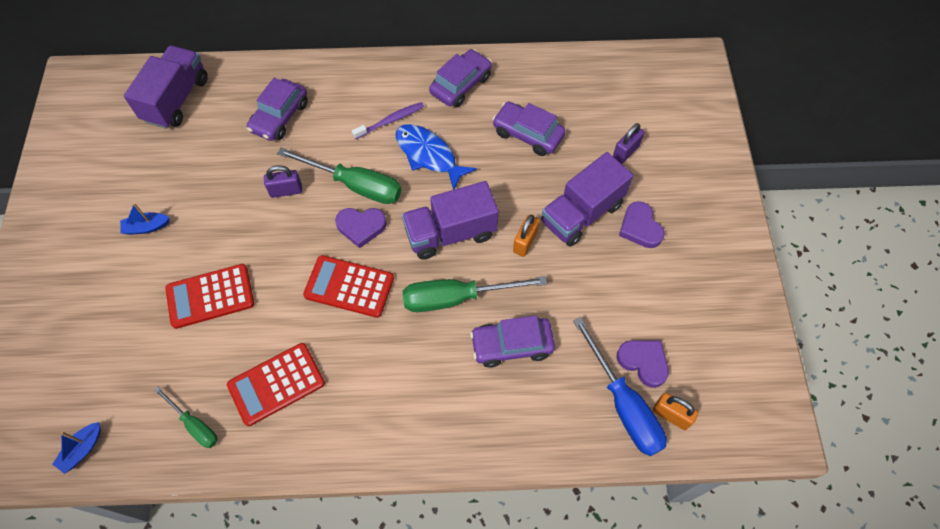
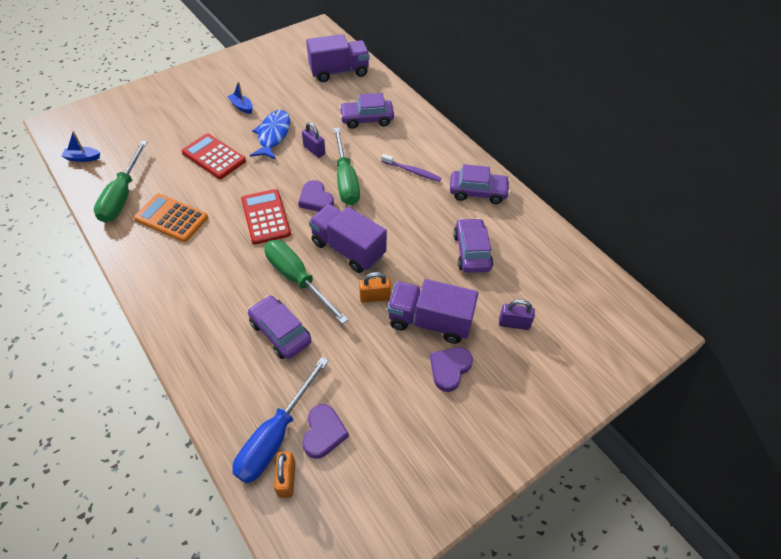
camera: 55 degrees right, 10 degrees down
(194, 425) = (122, 196): green screwdriver -> green screwdriver, size x1.77
(276, 384) = (171, 218): red calculator -> orange calculator
(429, 155) = (402, 205): blue fish -> blue fish (273, 135)

